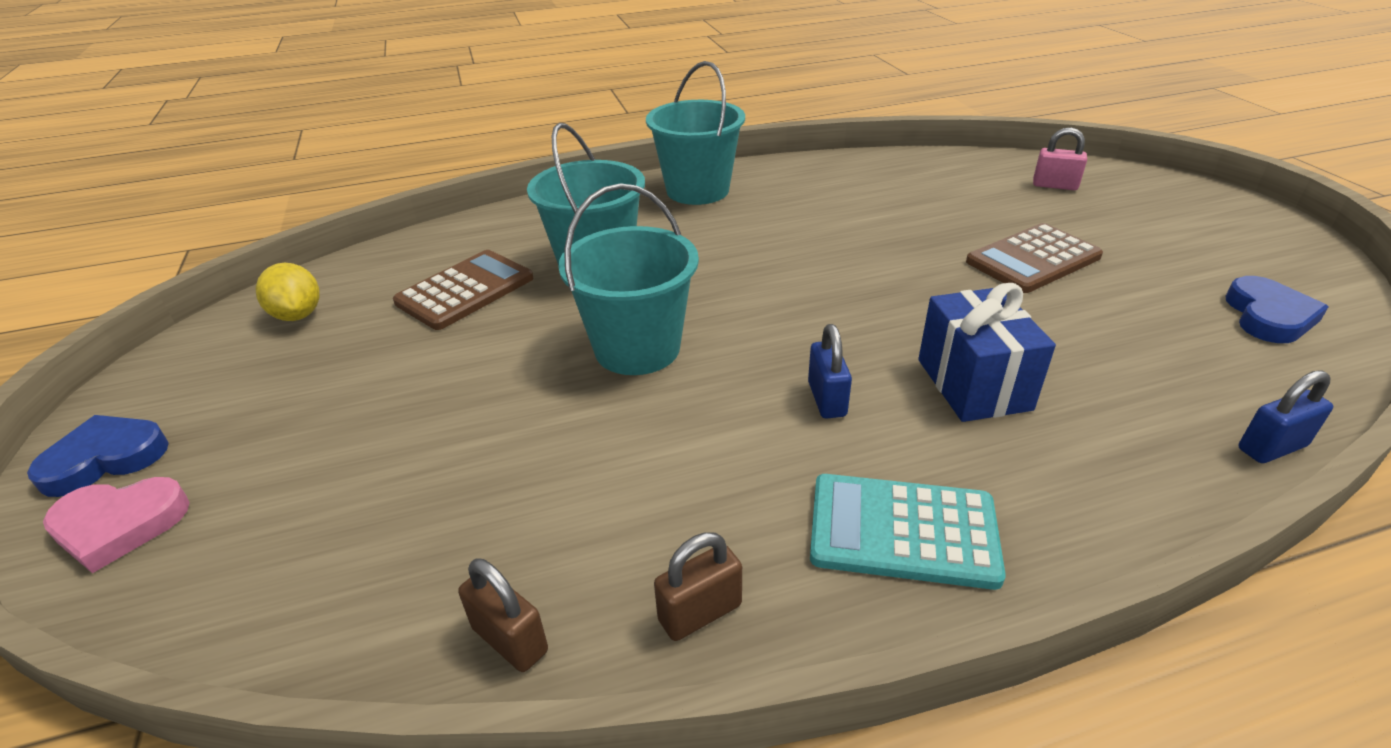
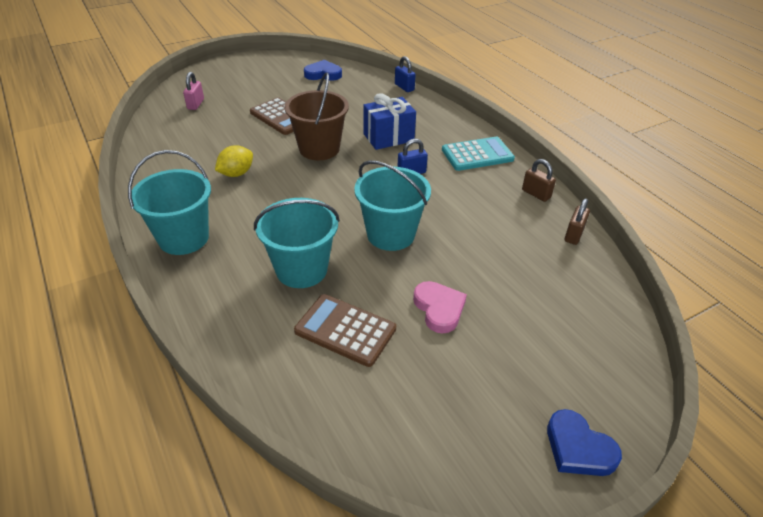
camera: 105 degrees left, 5 degrees up
(119, 525) = (609, 400): pink heart -> pink heart (439, 309)
(298, 315) = (398, 426): yellow lemon -> yellow lemon (236, 173)
(902, 531) = (477, 155): turquoise calculator -> turquoise calculator turned 105 degrees counterclockwise
(917, 294) = (319, 149): none -> brown bucket

